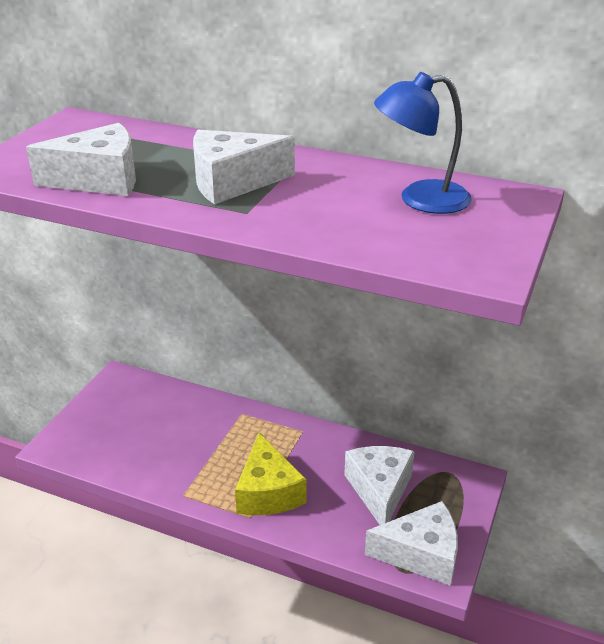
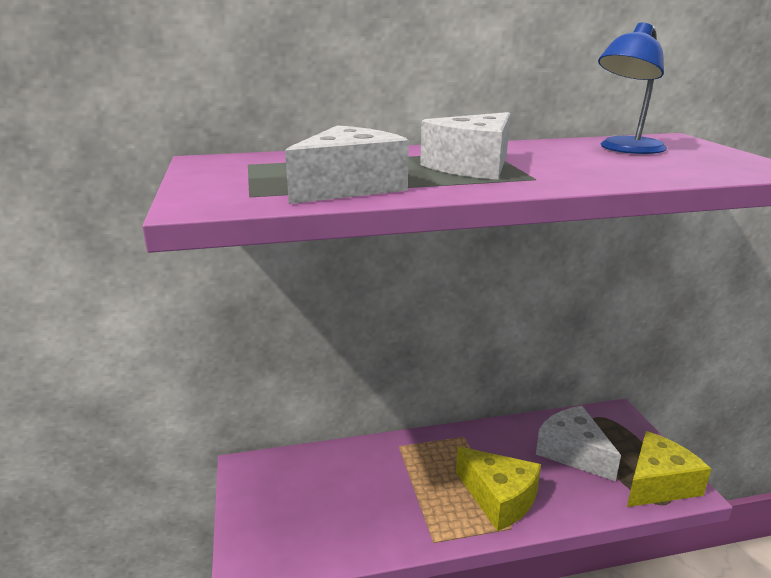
camera: 35 degrees left, 10 degrees down
(421, 554) = (658, 484): white cheese -> yellow cheese

